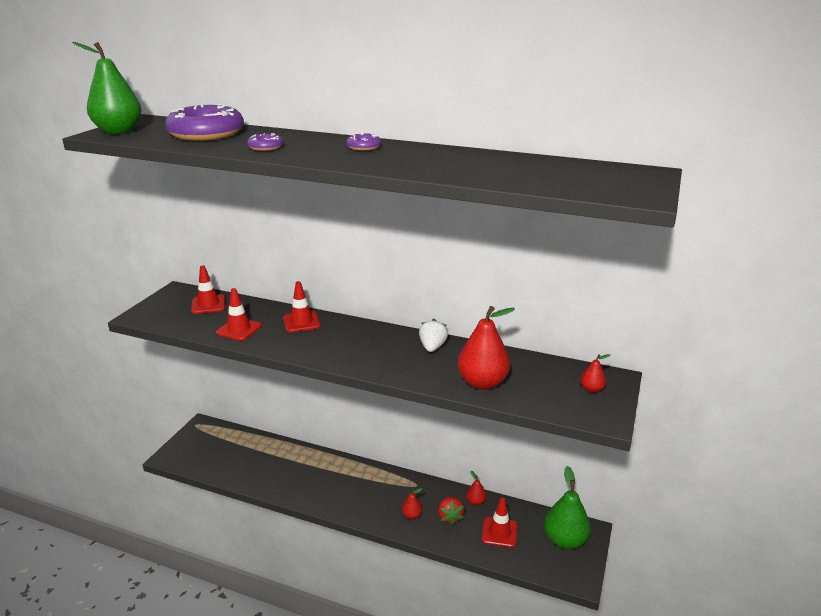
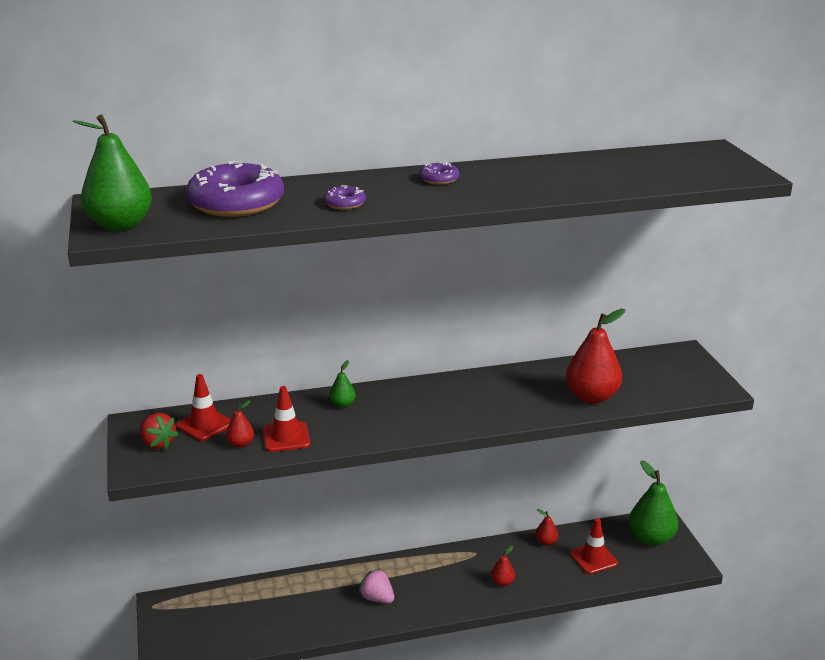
camera: 35 degrees left, 0 degrees up
(301, 322) = (342, 404): red traffic cone -> green pear
(319, 483) = (377, 598): none -> pink strawberry
(432, 347) = (506, 381): white strawberry -> none
(449, 517) = (538, 567): red strawberry -> red strawberry (157, 443)
(591, 389) = (680, 368): red pear -> red pear (240, 444)

